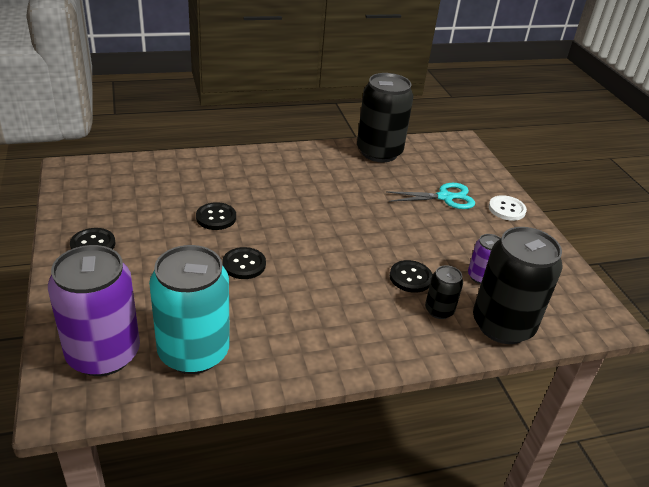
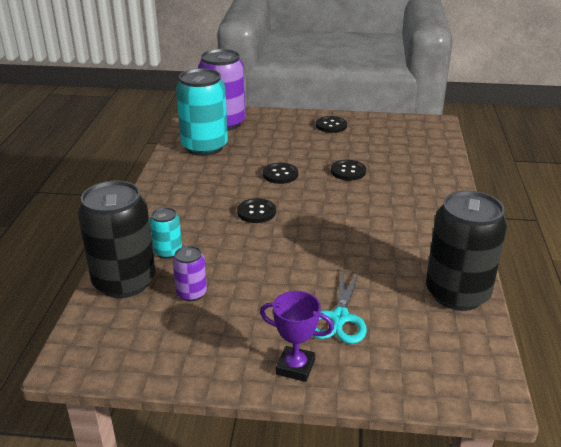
camera: 115 degrees right, 5 degrees down
(410, 277) = (217, 249): black button -> black button (256, 212)
(439, 310) = (168, 252): black can -> turquoise can
(506, 209) = (295, 367): white button -> purple trophy

